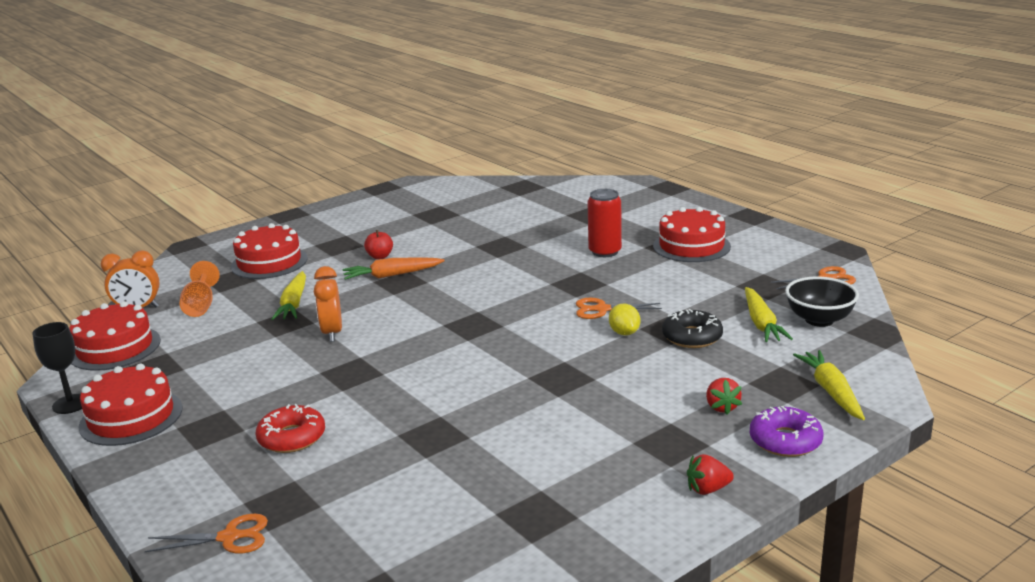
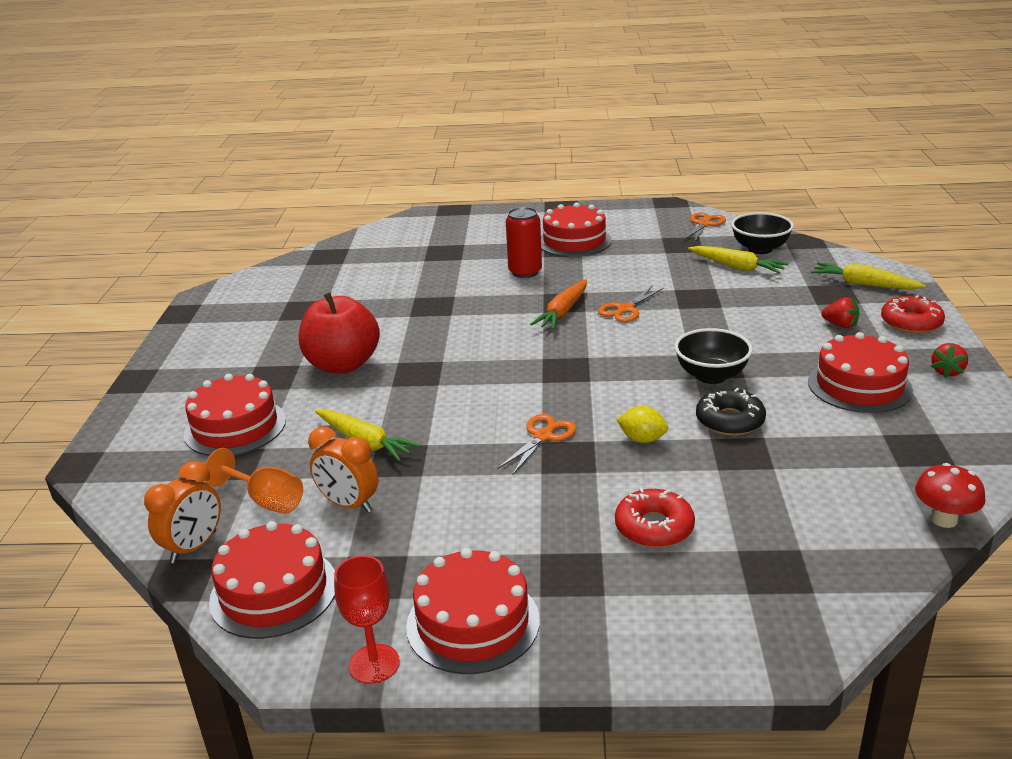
camera: 50 degrees left, 5 degrees up
(71, 404) = (374, 664): black goblet -> red goblet
(230, 537) = (806, 619): orange scissors -> orange scissors (543, 436)
(332, 333) = (468, 441): orange clock -> orange clock (349, 505)
(380, 256) = (343, 365): red apple -> red apple, size x2.29
(392, 275) = (396, 372): orange carrot -> orange carrot (563, 312)
(430, 561) = (944, 519): none -> red mushroom
(539, 382) = (711, 376): none -> black bowl
(615, 452) = (859, 385): none -> red cake
(624, 333) = (678, 316): yellow lemon -> yellow lemon (642, 439)
(692, 337) = (722, 296): black donut -> black donut (730, 421)
(785, 440) = (911, 323): purple donut -> red donut

